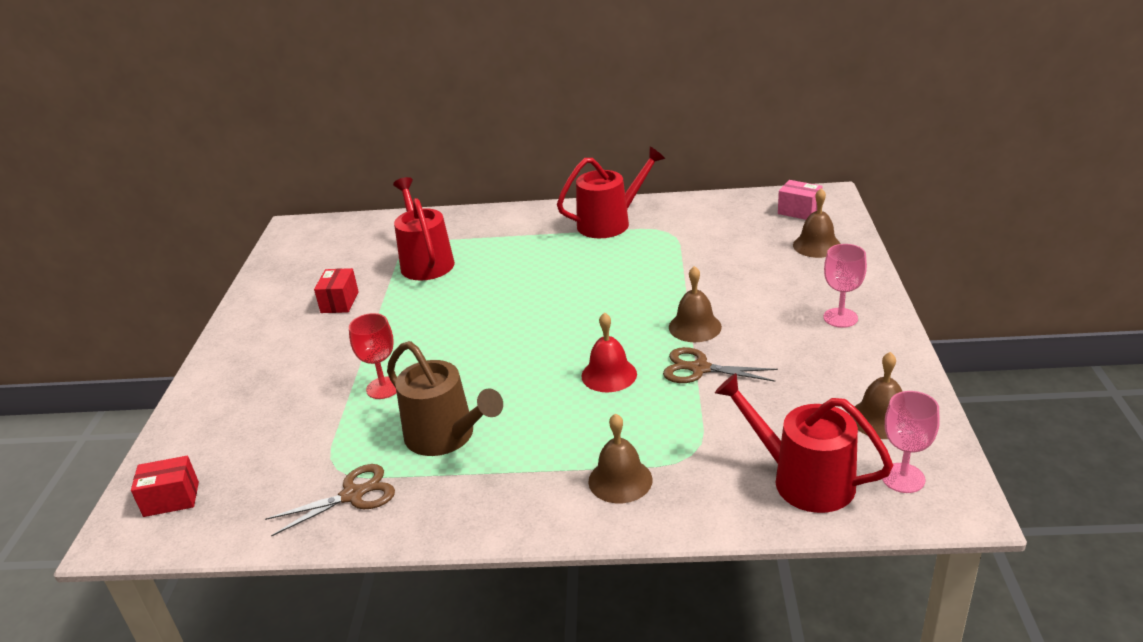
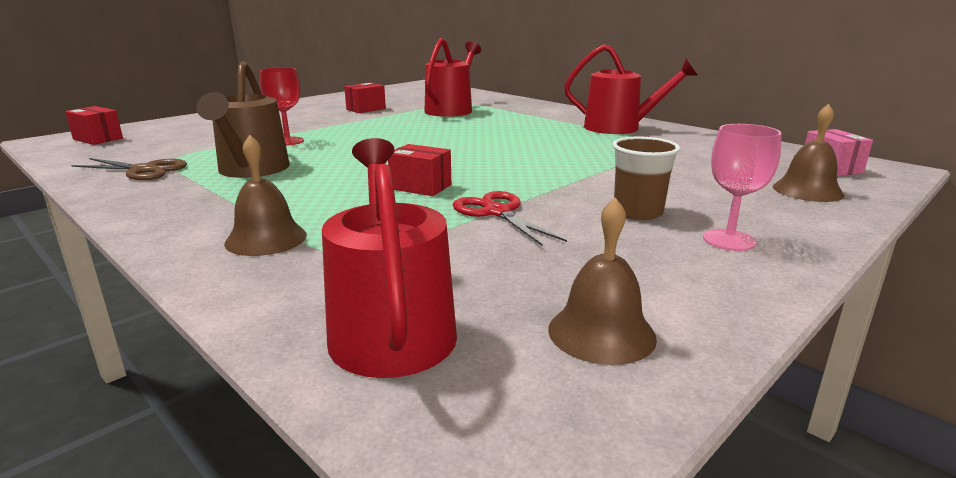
camera: 40 degrees right, 10 degrees down
(609, 375) = (420, 187): red bell -> red box
(695, 327) = (555, 191): brown bell -> none
(700, 369) = (497, 212): brown scissors -> red scissors
(768, 320) = (638, 212): none -> brown cup
(903, 478) = (501, 401): pink goblet -> none

